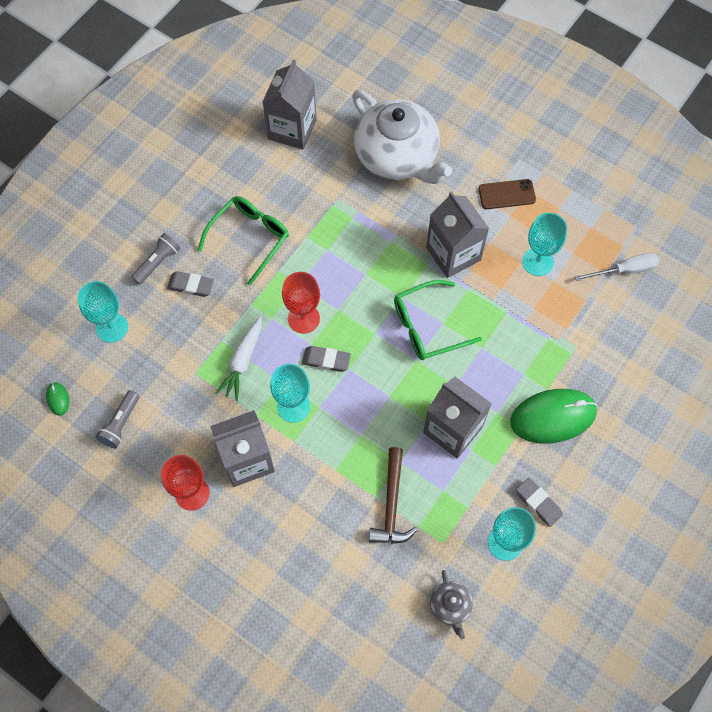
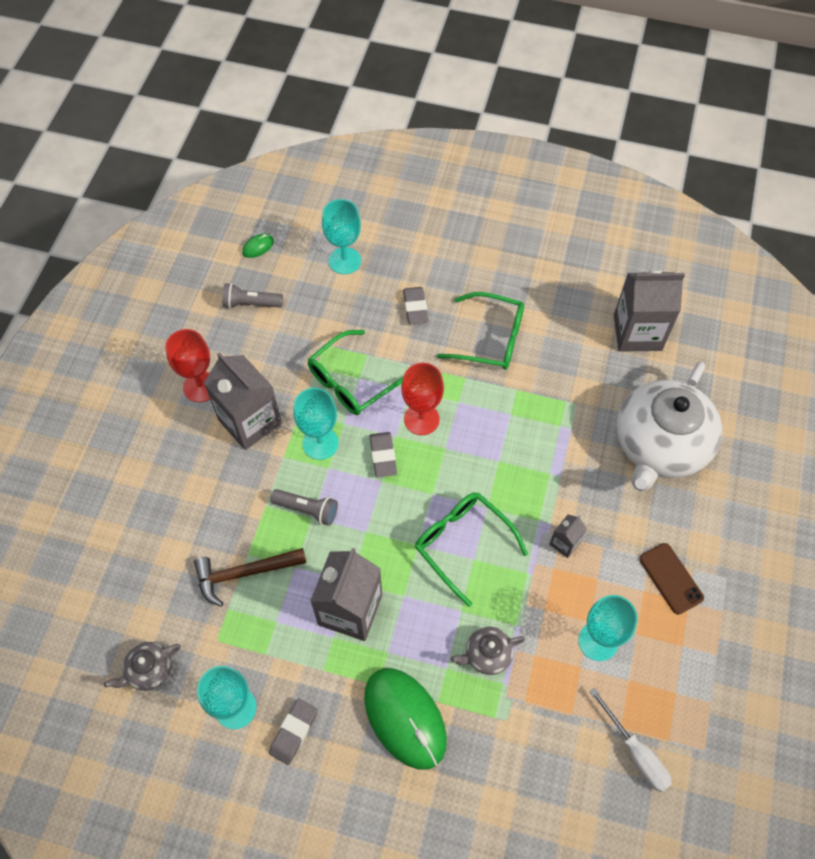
camera: 70 degrees right, 5 degrees down
(157, 262) = (428, 271): grey flashlight -> grey flashlight (307, 509)
(242, 361) = (352, 381): white carrot -> green glasses
(453, 254) = (564, 543): grey carton -> grey carton, size x0.47
(522, 341) = (487, 654): none -> grey teapot

